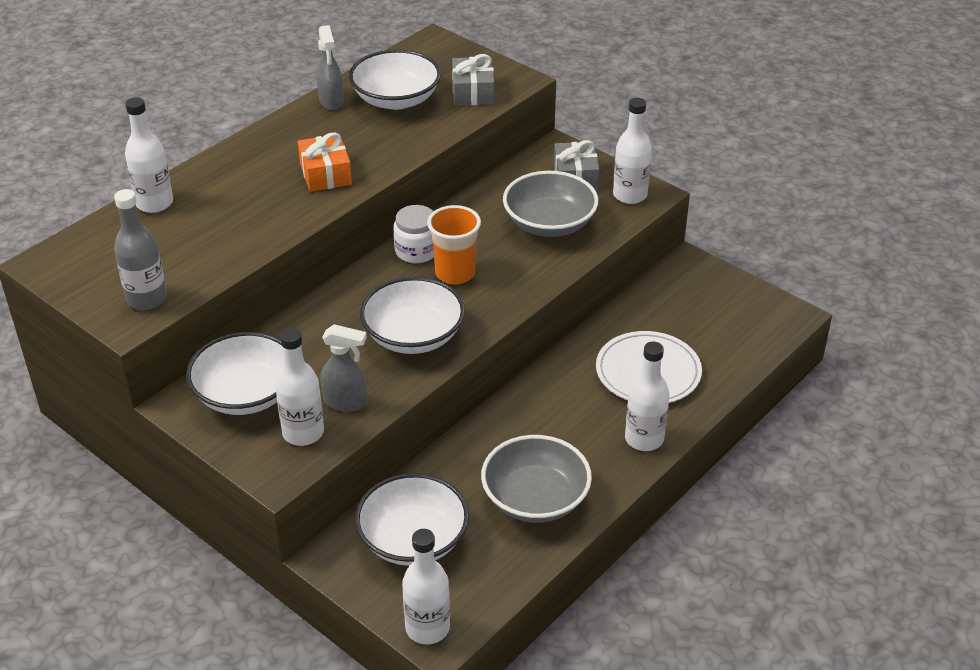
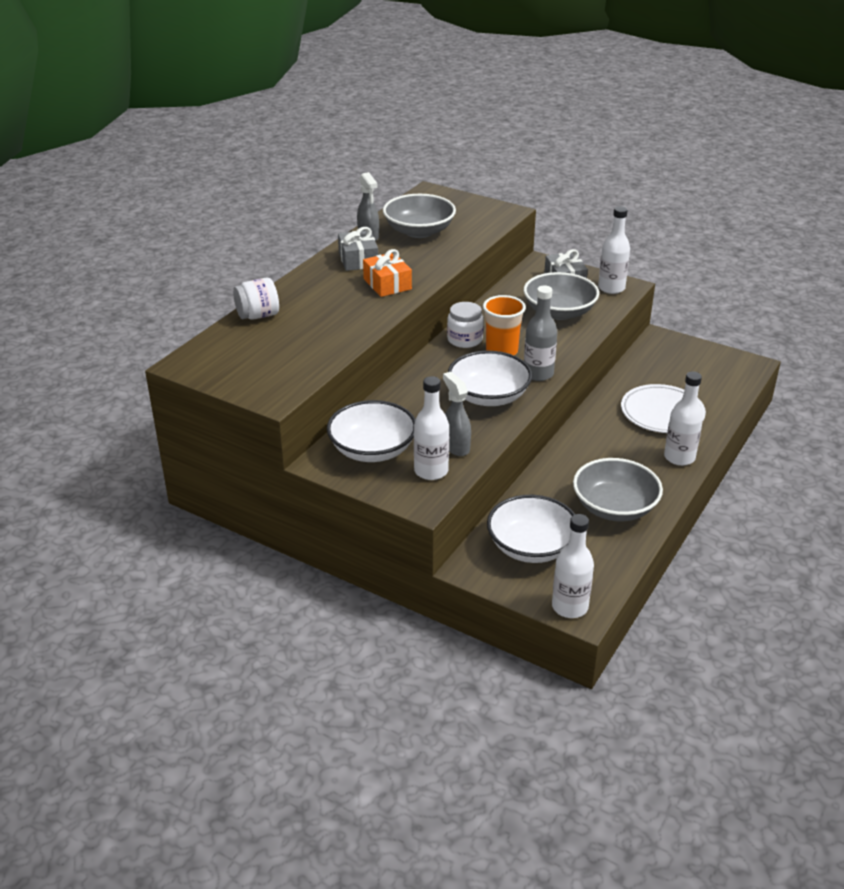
camera: 10 degrees left, 5 degrees down
(146, 299) = (282, 380): grey bottle -> grey bottle (538, 374)
(154, 203) = (258, 315): white bottle -> white jar
(346, 402) = (456, 447): grey spray bottle -> grey spray bottle turned 120 degrees counterclockwise
(396, 99) = (419, 231): white bowl -> grey bowl
(473, 92) = (476, 222): grey gift -> grey gift (358, 260)

